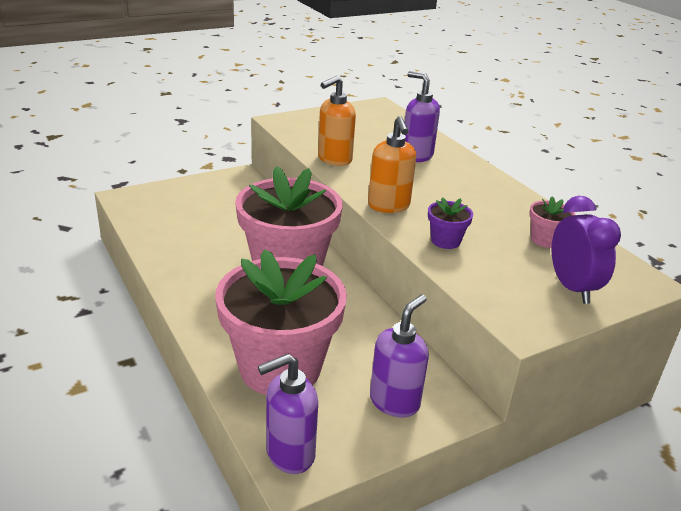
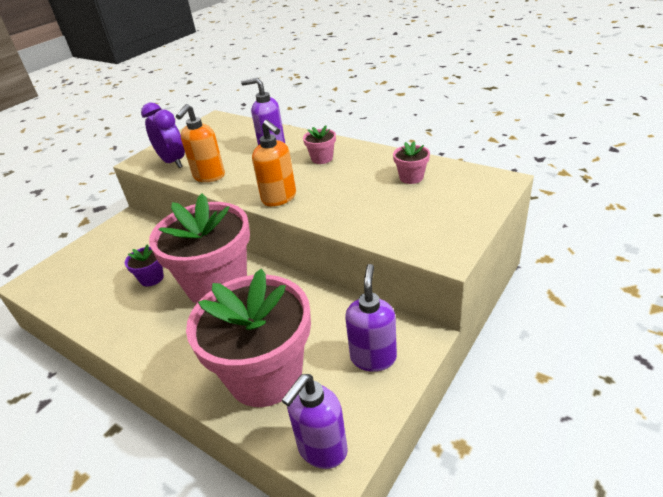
camera: 20 degrees left, 5 degrees up
(445, 241) = (342, 209): purple flower pot -> purple flower pot (151, 278)
(461, 185) = (322, 158): none -> pink flower pot
(572, 288) = (456, 207): purple clock -> purple clock (173, 162)

